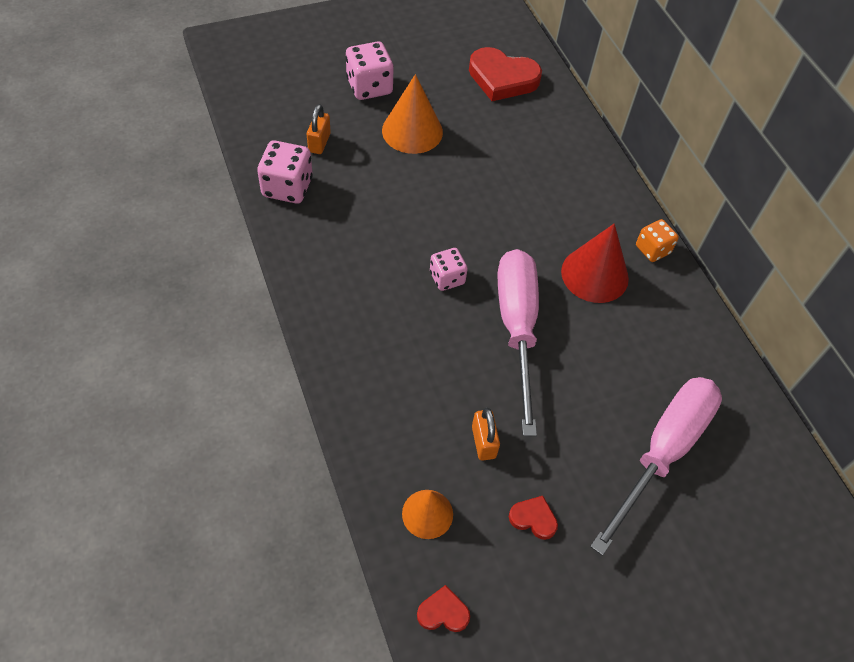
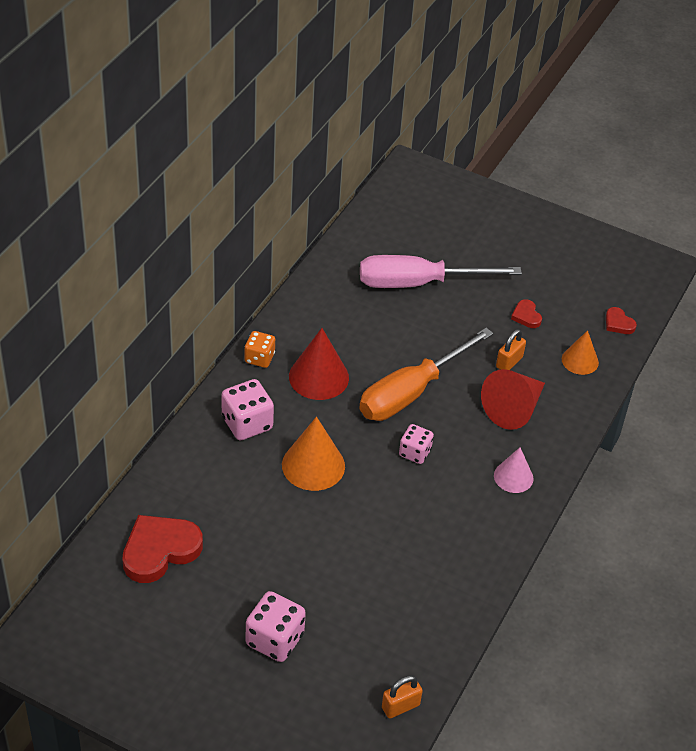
camera: 130 degrees left, 10 degrees down
(287, 187) = (447, 607): pink dice -> pink dice (247, 423)
(319, 143) = (379, 624): orange padlock -> orange padlock (400, 706)
(351, 327) = (513, 477): none -> pink cone
(412, 131) = (295, 570): orange cone -> orange cone (313, 465)
(423, 394) = (514, 409): none -> red cone
(502, 78) = (160, 550): red heart -> red heart turned 105 degrees counterclockwise
(517, 328) = (411, 392): pink screwdriver -> orange screwdriver

